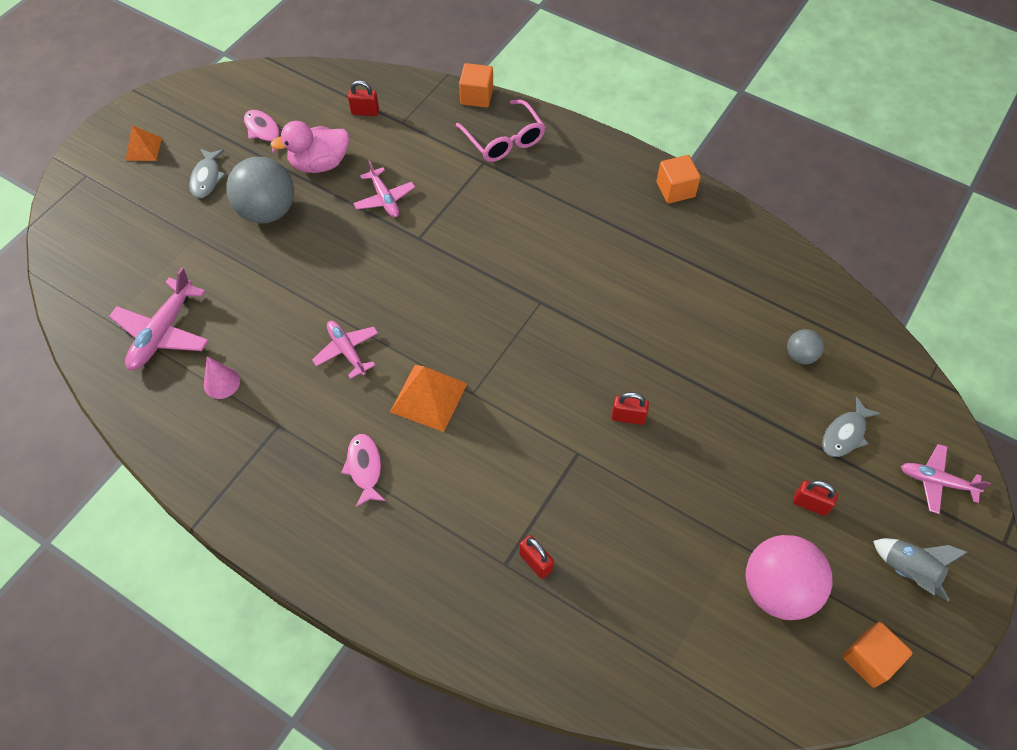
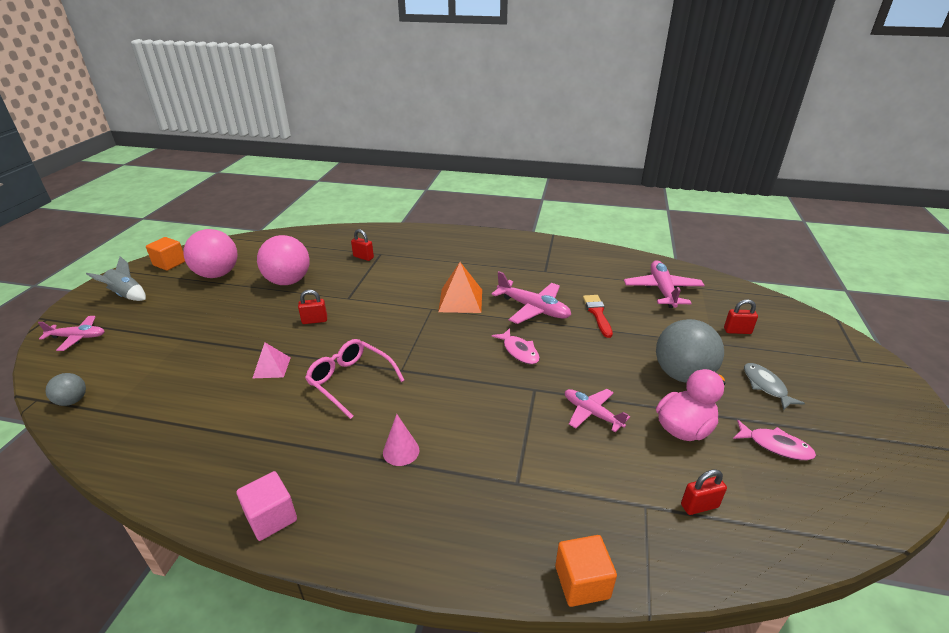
camera: 160 degrees right, 25 degrees down
(143, 149) = (854, 394): orange pyramid -> none
(221, 383) = (598, 279): pink cone -> pink cone (401, 451)
(278, 317) = (597, 314): none -> red brush
(347, 351) = (533, 309): pink plane -> pink plane, size x1.53
(364, 468) = (480, 267): pink fish -> pink fish (519, 351)
(504, 140) = (508, 521): pink glasses -> pink glasses (350, 381)
(662, 527) = (288, 281): none -> pink ball
(675, 189) = (271, 517): orange cube -> pink cube
(681, 348) = (271, 367): none -> pink pyramid
(800, 355) = (160, 387): grey ball -> grey ball (73, 401)
(810, 504) = (184, 308): red padlock -> red padlock (737, 331)
(845, 434) = (140, 347): grey fish -> none

